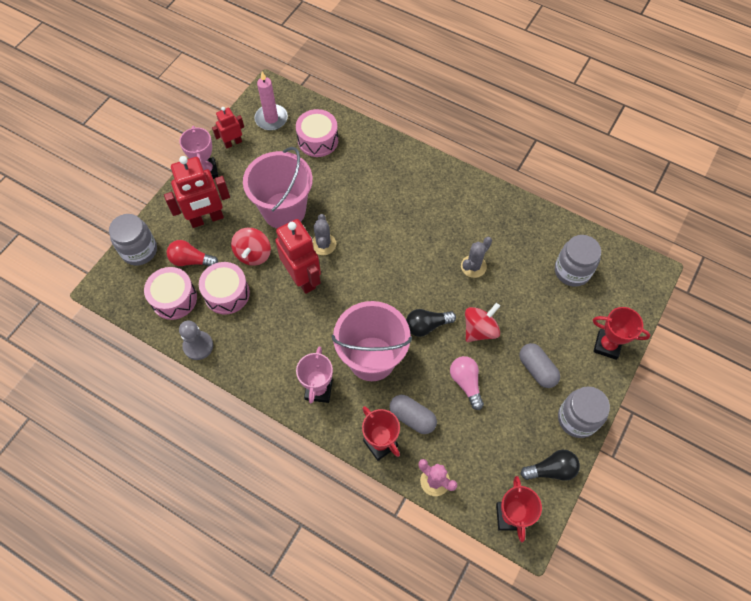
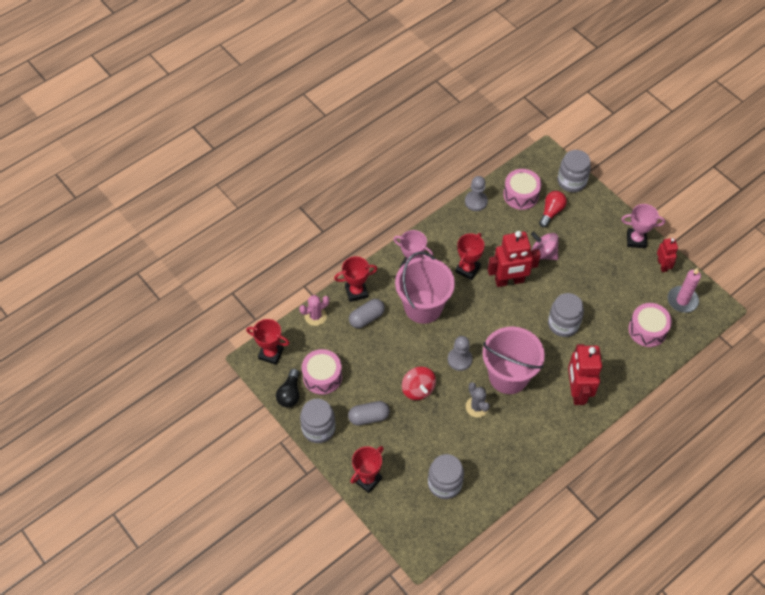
camera: 110 degrees right, 5 degrees down
(207, 219) = (587, 230): red robot -> red robot (577, 391)
(227, 293) = (513, 228): pink drum -> pink drum (322, 376)
(253, 254) = (543, 253): red spinning top -> pink spinning top
(284, 210) = (579, 285): pink bucket -> pink bucket (508, 376)
(302, 326) = (467, 269): none -> red trophy
(323, 244) = (536, 303): grey cactus -> none
(339, 213) = (563, 324): none -> grey jar
(424, 299) = (459, 359): none -> grey pawn
(426, 326) = (436, 353): black light bulb -> none
(466, 383) = (378, 363): pink light bulb -> none

